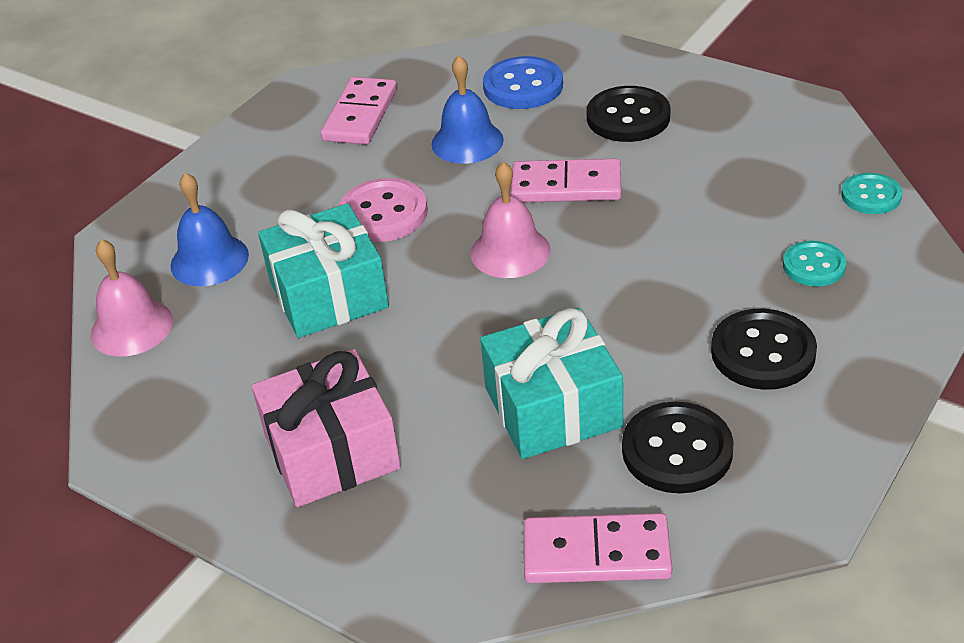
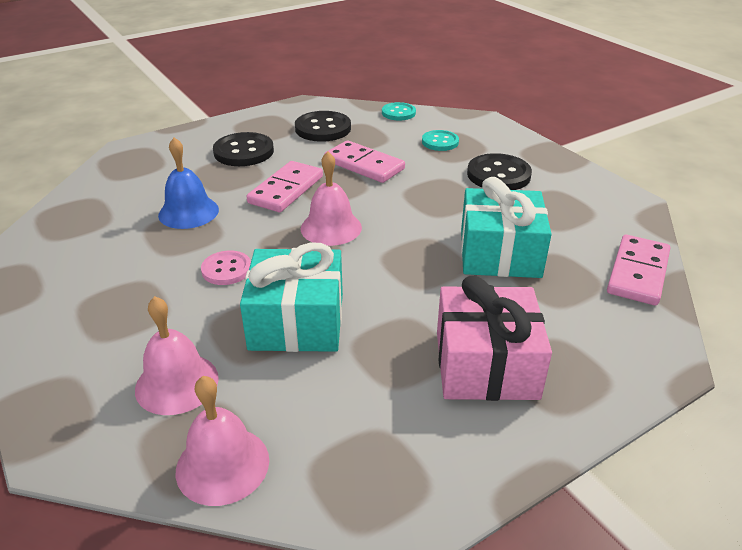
camera: 70 degrees left, 5 degrees down
(209, 260) = (177, 383): blue bell -> pink bell
(360, 115) = (85, 249): pink domino -> pink domino (364, 165)
(383, 213) = (226, 269): pink button -> pink button, size x0.64
(523, 86) = (157, 175): blue button -> none
(677, 450) = (563, 222): black button -> black button (323, 128)

